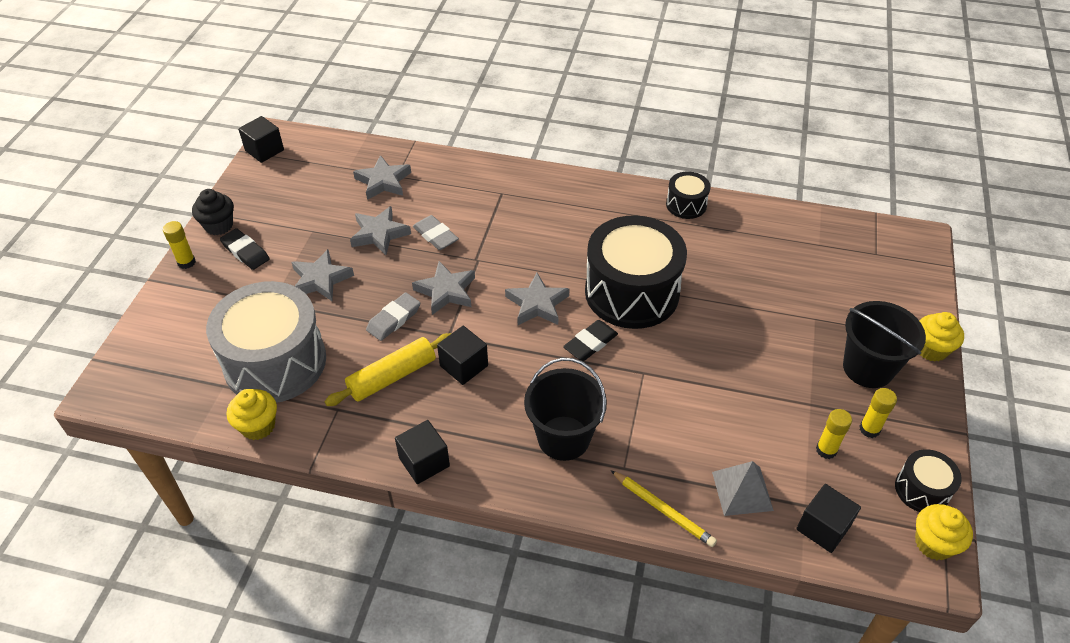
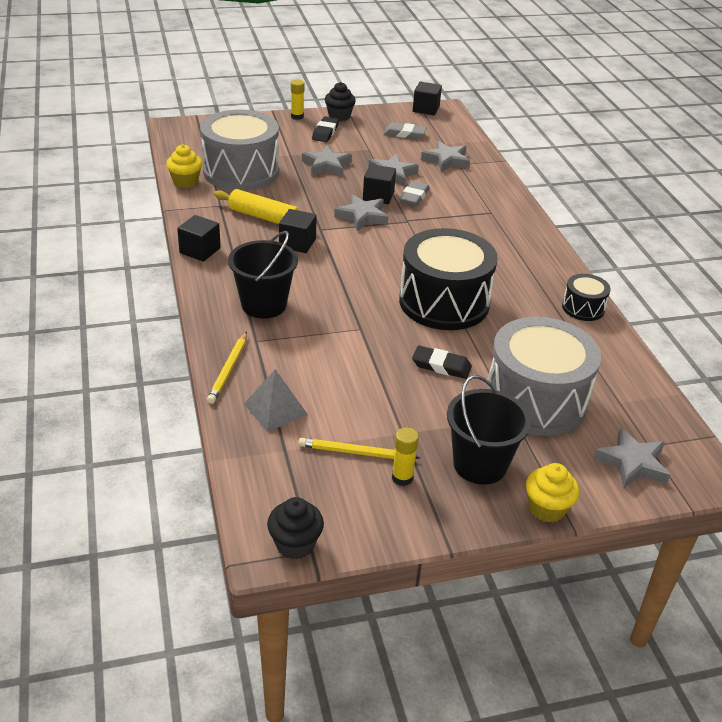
camera: 60 degrees right, 10 degrees down
(394, 319) = (316, 203): grey eraser -> grey eraser (404, 134)
(537, 304) = (387, 259): grey star -> grey star (632, 463)
(590, 343) = (369, 294): black eraser -> black eraser (441, 366)
(798, 294) = (535, 400): none -> grey drum
(823, 527) = (267, 465): black cube -> black cube (378, 196)
(826, 450) = (356, 452): yellow glue stick -> yellow pencil
(922, 490) = (354, 527): black drum -> none
(933, 543) = (295, 544): yellow cupcake -> black cupcake

